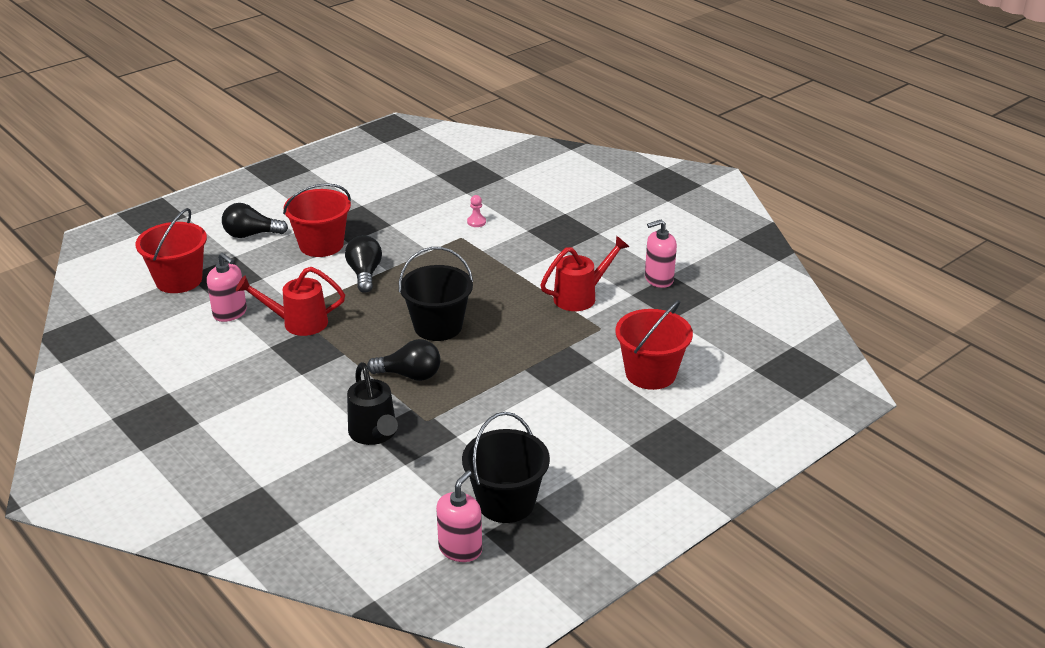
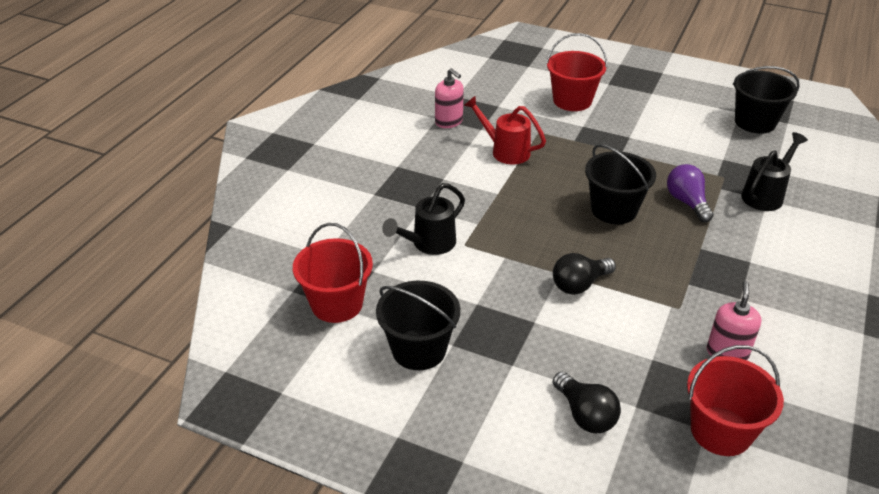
camera: 115 degrees left, 5 degrees up
(298, 323) = (692, 295): red watering can -> none
(321, 245) = (556, 341): red bucket -> red bucket (337, 304)
(370, 192) = (419, 349): none -> black bucket
(410, 375) = (687, 202): black light bulb -> purple light bulb
(460, 549) = (810, 127): pink soap dispenser -> none
(476, 222) = (429, 244): pink pawn -> black watering can

